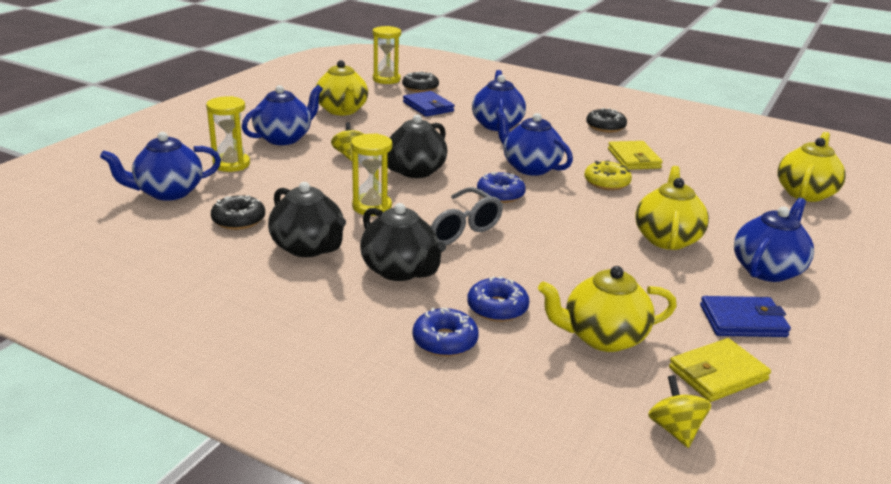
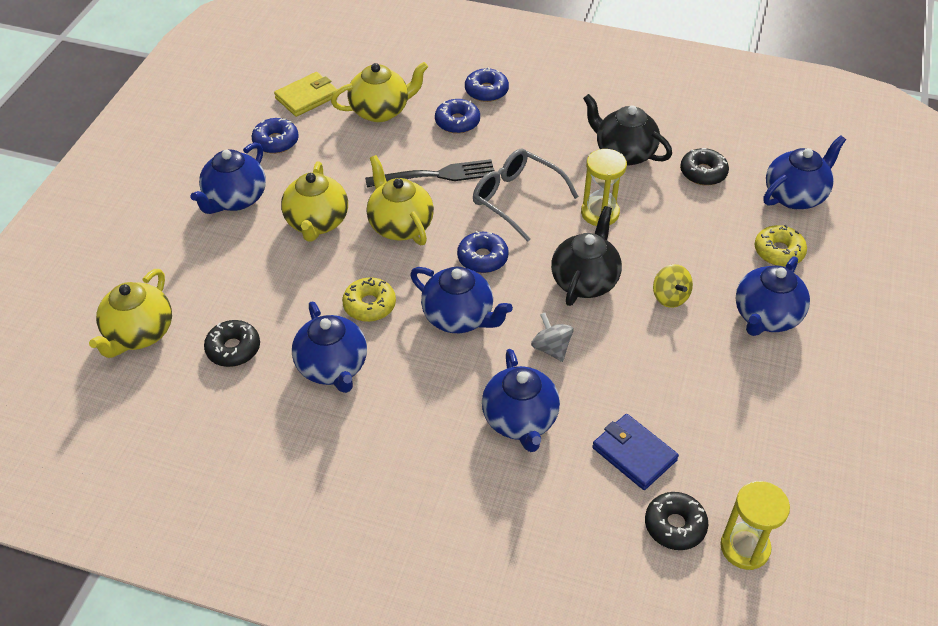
camera: 170 degrees right, 20 degrees up
(231, 164) = (778, 251): yellow hourglass -> yellow donut
(342, 110) = (745, 409): yellow teapot -> yellow teapot (400, 225)
(400, 270) = (540, 143): black teapot -> none
(461, 146) = (551, 348): none -> grey spinning top
(535, 258) = (436, 175): none -> black fork
(605, 127) = (365, 453): black donut -> black donut (233, 349)
(633, 158) = (333, 367): yellow wallet -> blue teapot
(675, 429) = (341, 60): yellow spinning top -> none
(742, 321) = (276, 141): blue wallet -> blue donut

